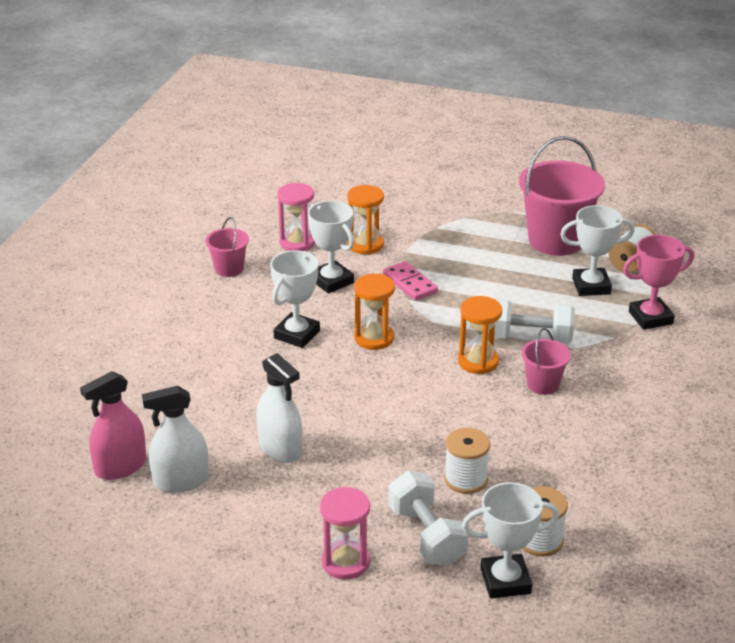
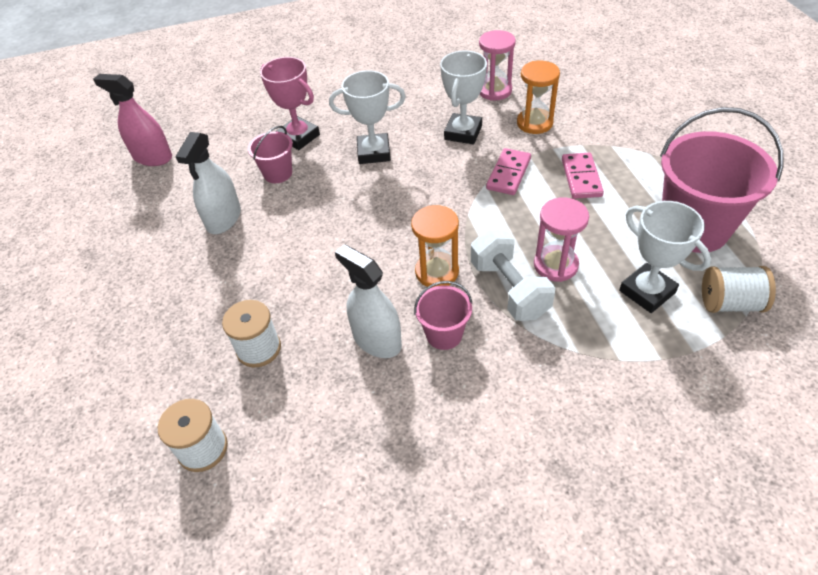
camera: 60 degrees right, 15 degrees up
(181, 481) = (154, 191): white spray bottle -> white spray bottle (377, 340)
(229, 269) = (423, 80): pink bucket -> pink bucket (278, 173)
(345, 562) = (106, 326): pink hourglass -> pink hourglass (555, 265)
(374, 338) = (409, 194): orange hourglass -> none
(426, 536) = (165, 360): white dumbbell -> none
(454, 256) = (581, 178): none -> pink domino
(505, 581) = (131, 449): white trophy -> none
(650, 318) = (646, 367): pink trophy -> pink trophy (298, 137)

